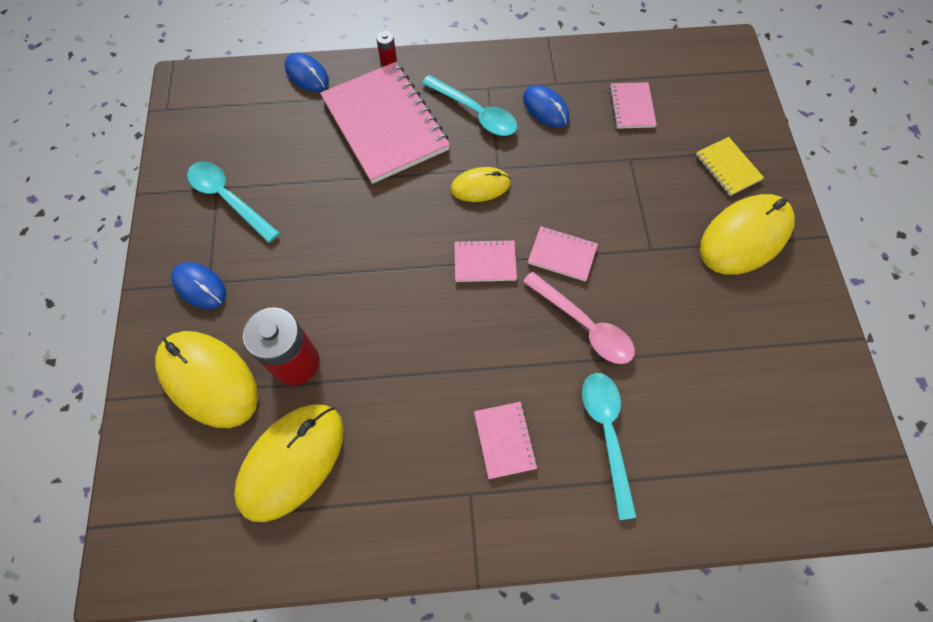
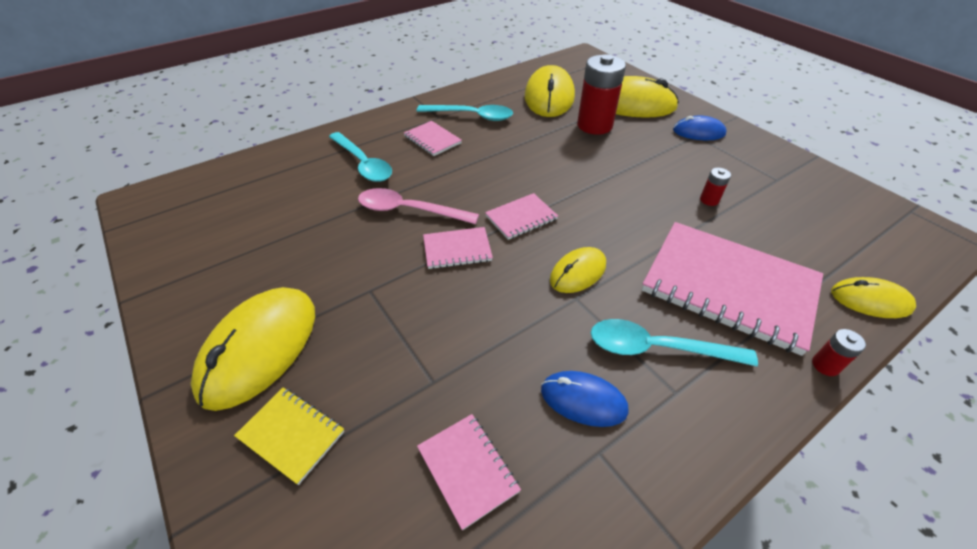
camera: 150 degrees right, 20 degrees down
(228, 199) = (759, 177): turquoise spoon -> turquoise spoon (472, 116)
(304, 198) = (709, 200): none -> red battery
(307, 74) = (870, 300): blue mouse -> yellow mouse

